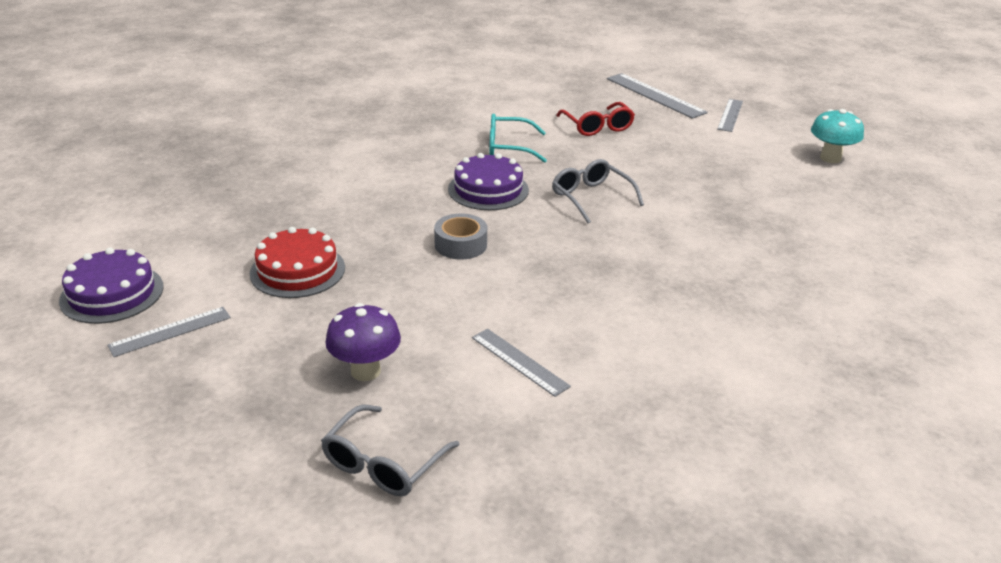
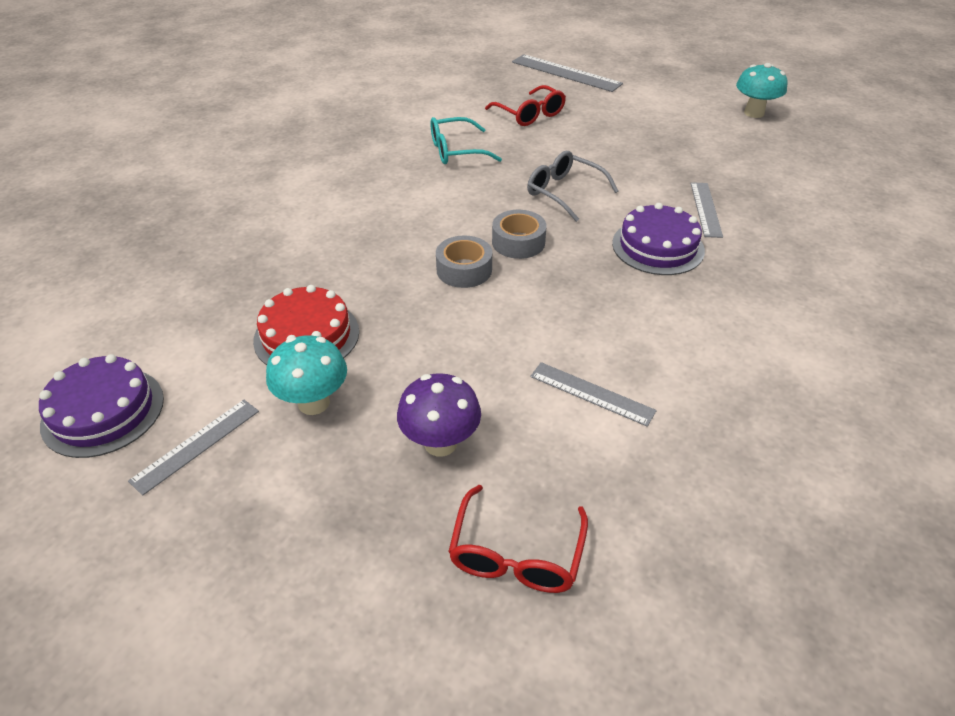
camera: 15 degrees left, 10 degrees up
(277, 320) = (314, 403): none -> turquoise mushroom
(383, 463) = (516, 554): grey glasses -> red glasses
(488, 189) = (460, 201): purple cake -> purple cake (658, 247)
(523, 231) = (518, 242): none -> grey tape
(730, 115) = (644, 83): grey ruler -> grey ruler (705, 209)

